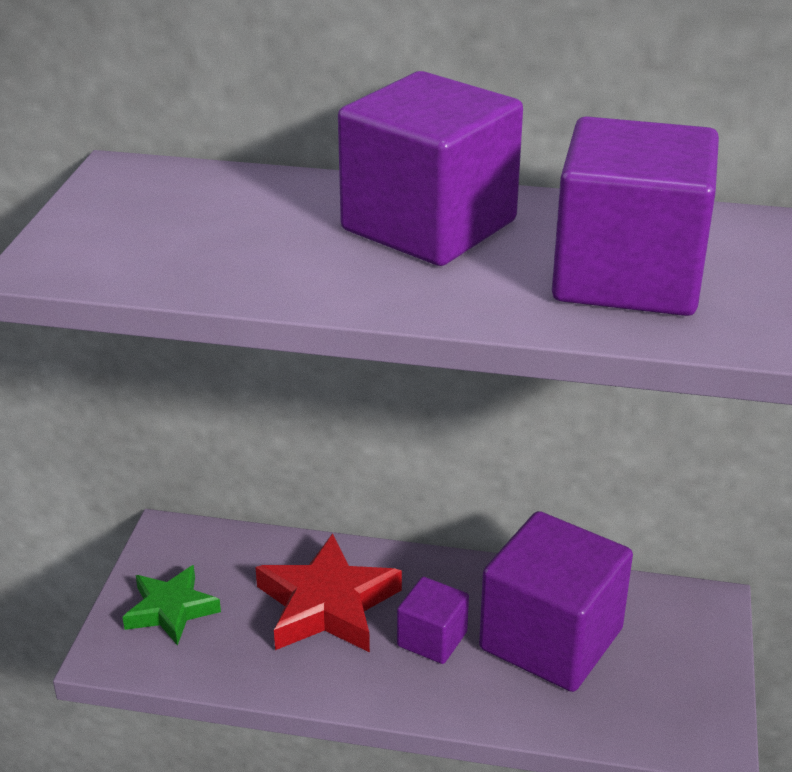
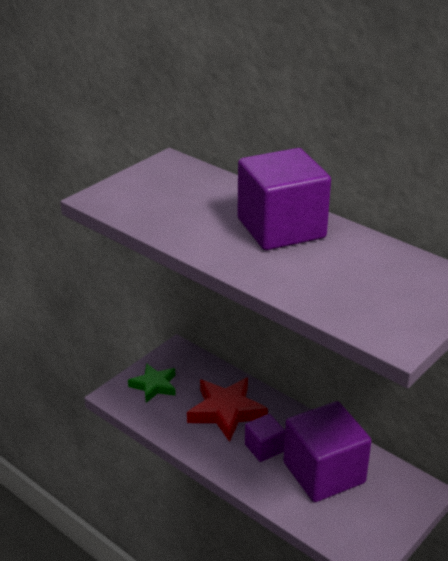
camera: 30 degrees right, 0 degrees up
(628, 276) = (350, 283): purple cube -> none

